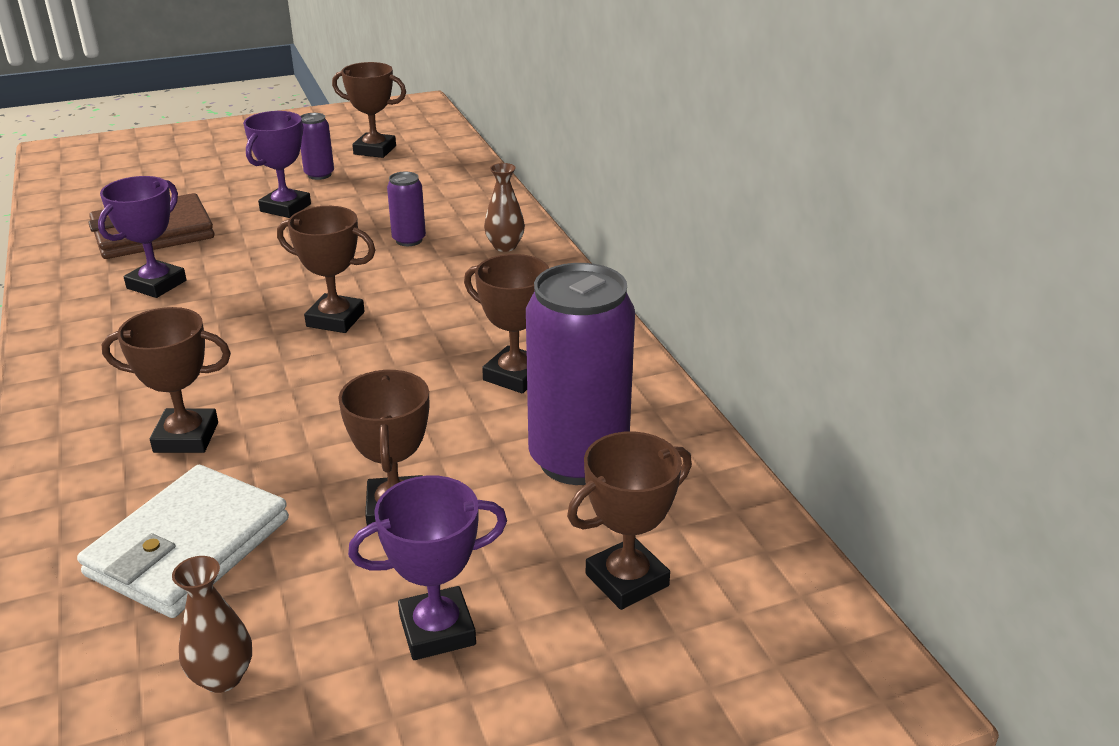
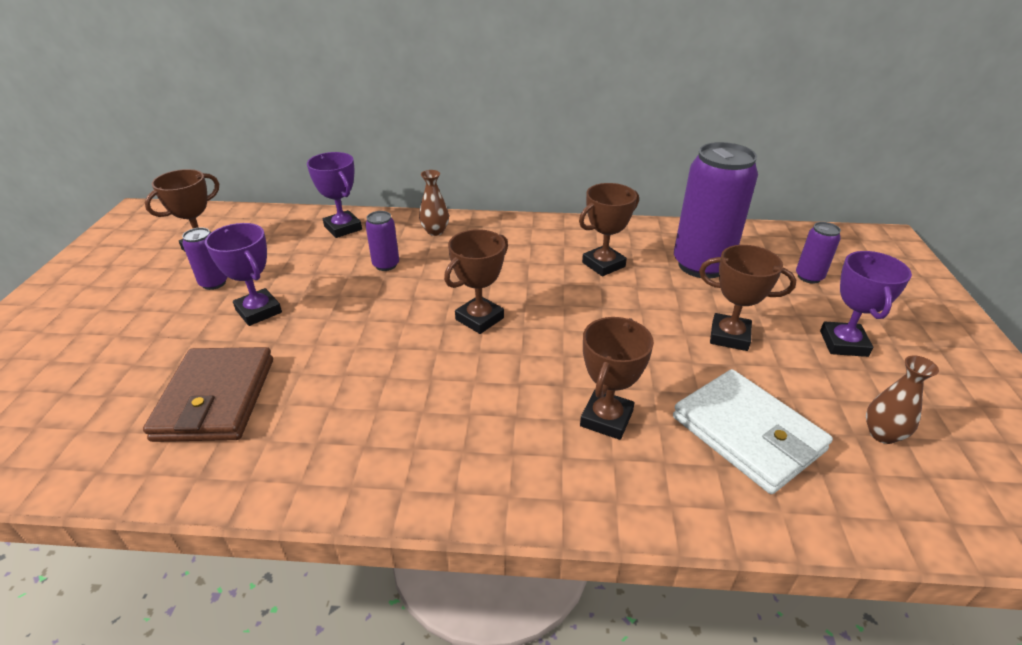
camera: 65 degrees left, 5 degrees up
(156, 284) = (332, 408): purple trophy -> purple trophy (343, 228)
(626, 580) = (809, 277): brown trophy -> purple can

